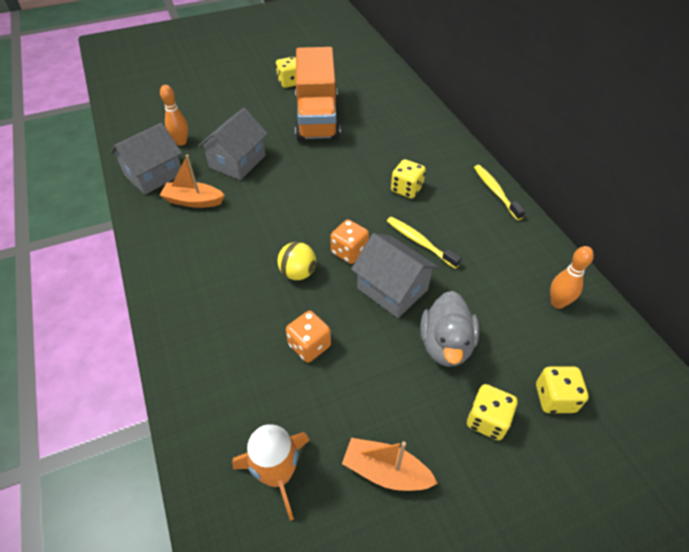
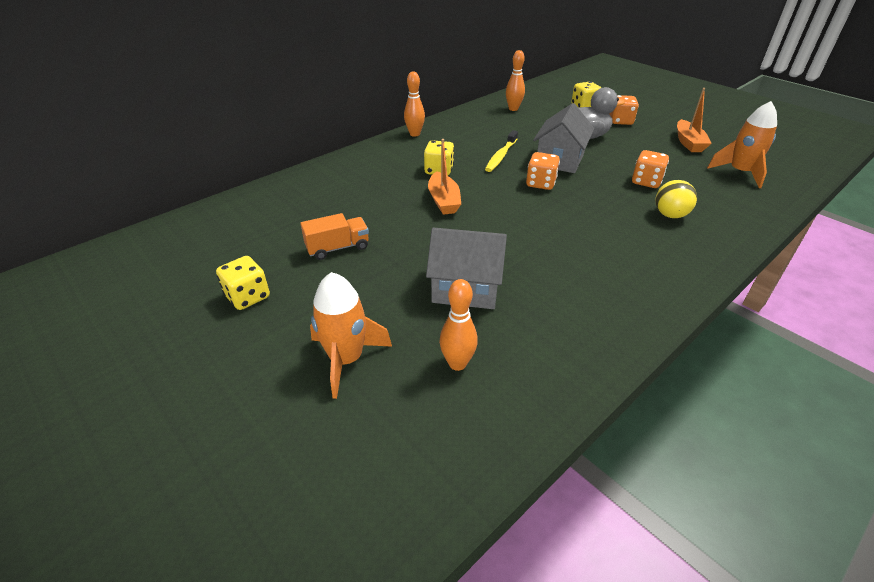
camera: 110 degrees left, 10 degrees down
(154, 175) = (546, 361): grey house -> none
(193, 201) = (562, 299): orange boat -> orange boat (443, 201)
(215, 107) = (346, 359): none -> orange rocket
(298, 273) = (588, 202): yellow ball -> yellow ball (670, 215)
(317, 117) = (338, 248): orange truck -> orange truck, size x0.46
(487, 420) = (620, 121): yellow dice -> orange dice
(495, 191) = (414, 134): yellow toothbrush -> orange bowling pin

